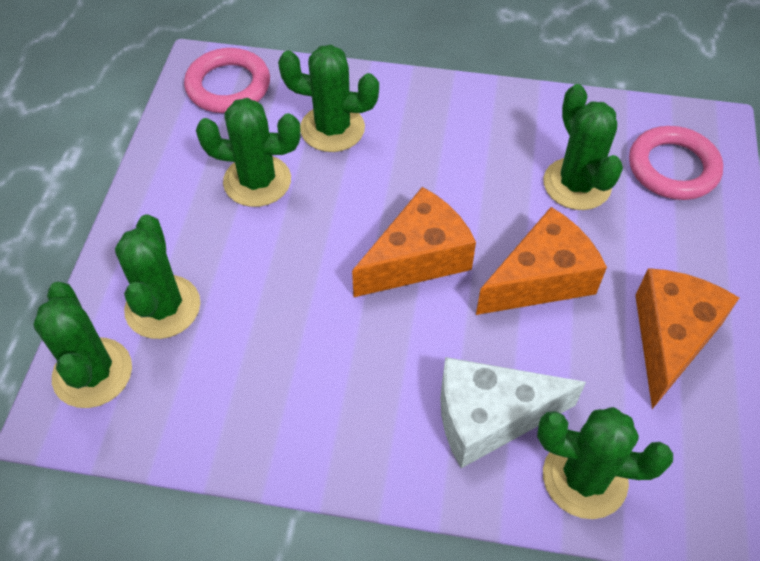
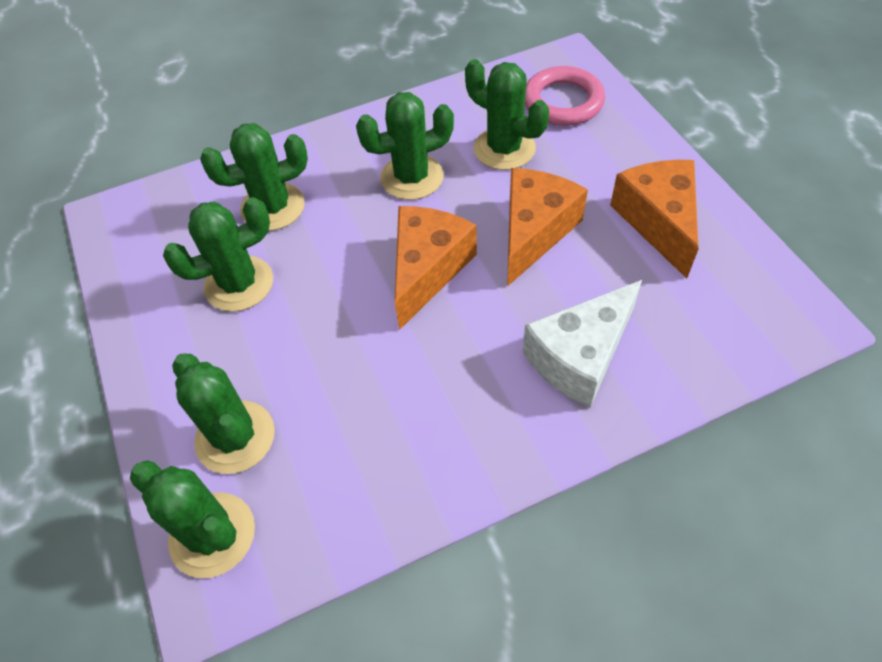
camera: 30 degrees left, 0 degrees up
(228, 86) = (148, 220): pink ring -> none
(584, 478) = (682, 356): green cactus -> green cactus (412, 177)

